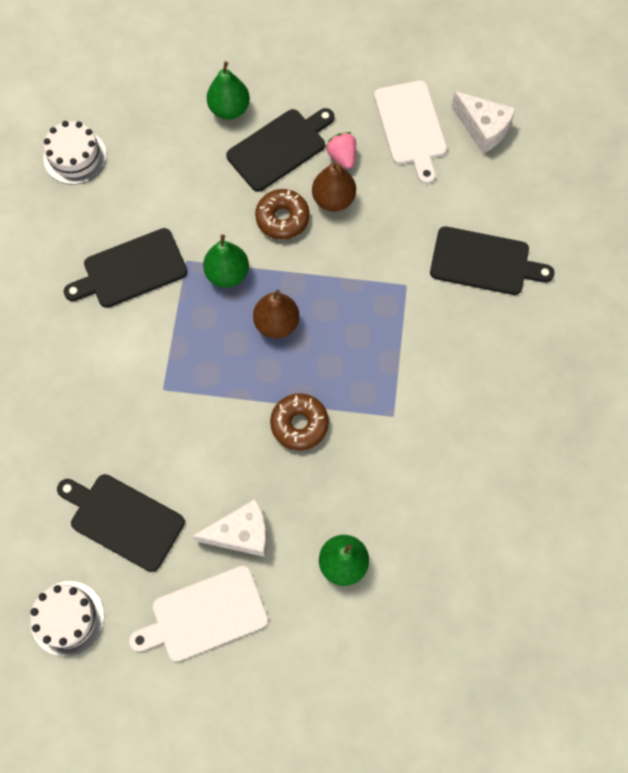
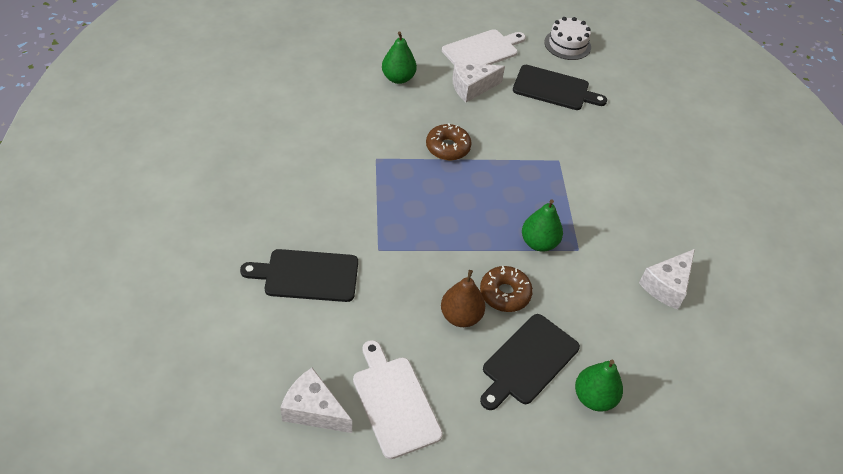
camera: 165 degrees right, 20 degrees down
(75, 156) = (722, 329): white cake -> none
(108, 207) = (666, 286): none -> white cheese
(131, 270) = (621, 237): black cutting board -> none
(276, 323) = (484, 210): brown pear -> none
(342, 157) = (461, 360): pink strawberry -> none

